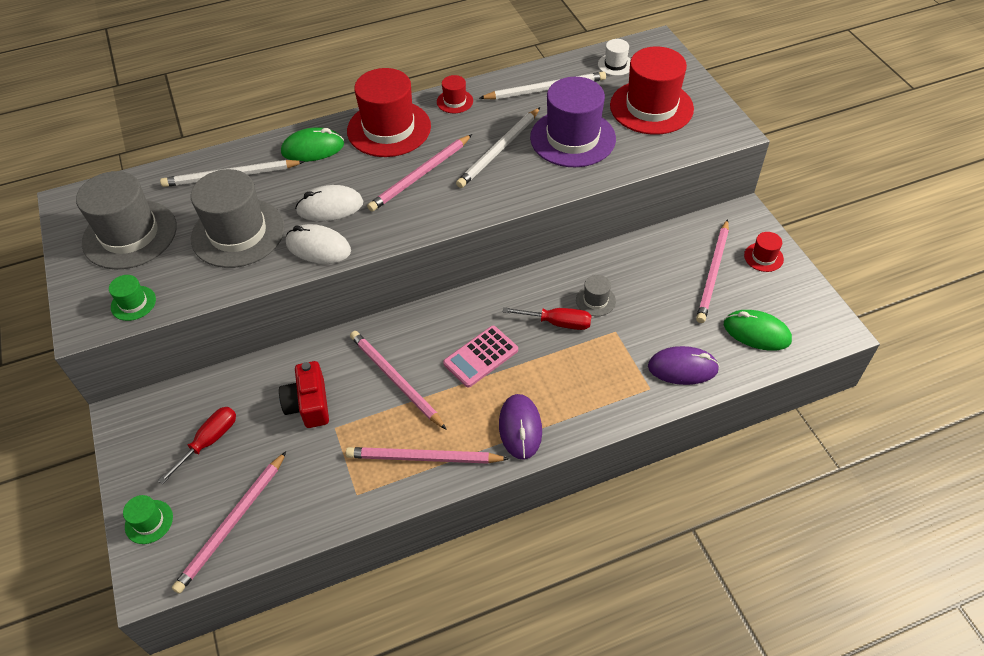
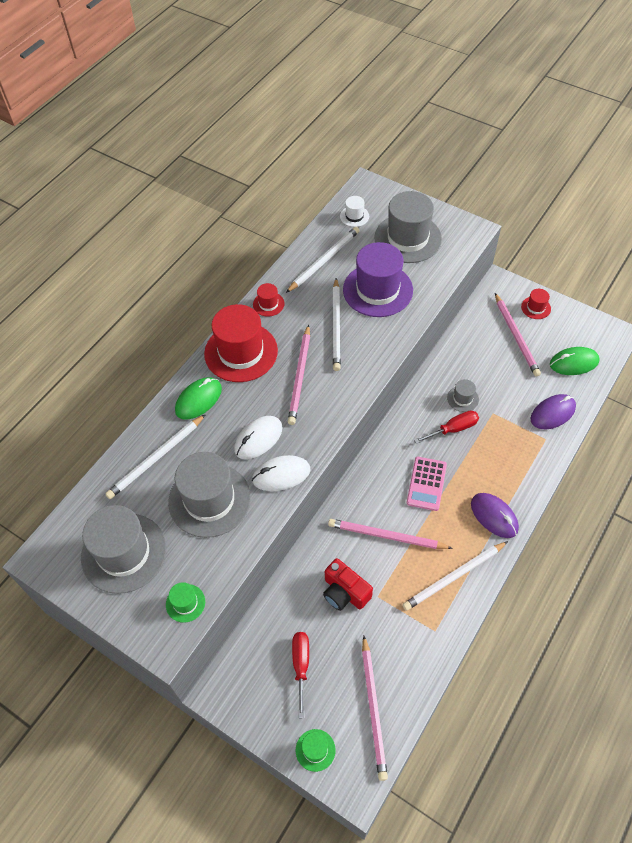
camera: 35 degrees left, 5 degrees up
(423, 458) = (454, 577): pink pencil -> white pencil
(651, 107) = (408, 238): red hat -> grey hat

